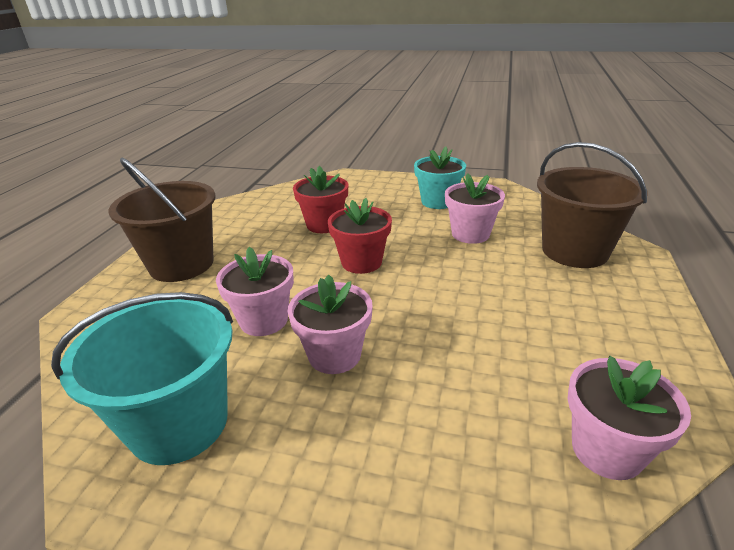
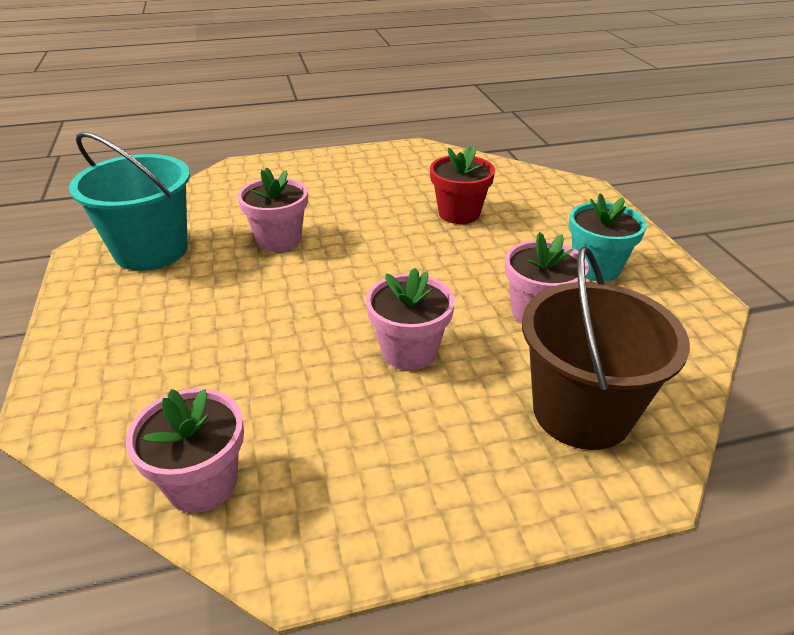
camera: 60 degrees right, 5 degrees up
(181, 264) = (328, 174): brown bucket -> none
(334, 355) = (254, 288): pink flower pot -> pink flower pot (409, 351)
(361, 262) = (407, 257): red flower pot -> none

